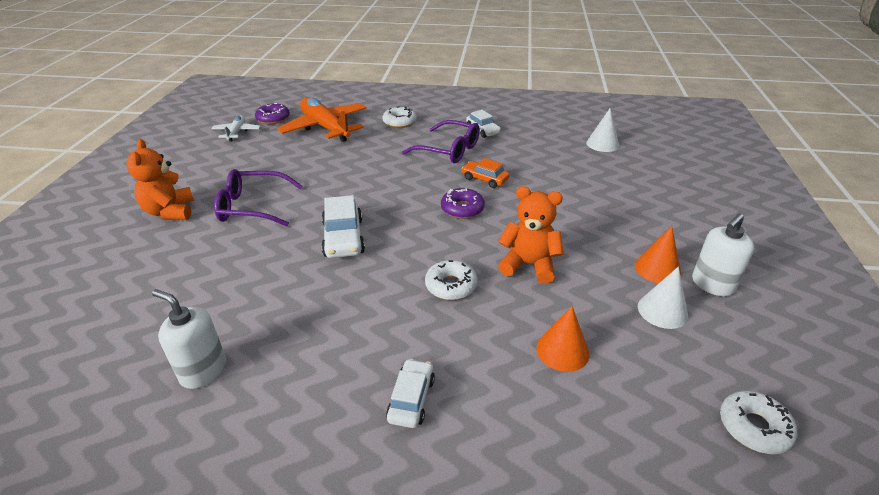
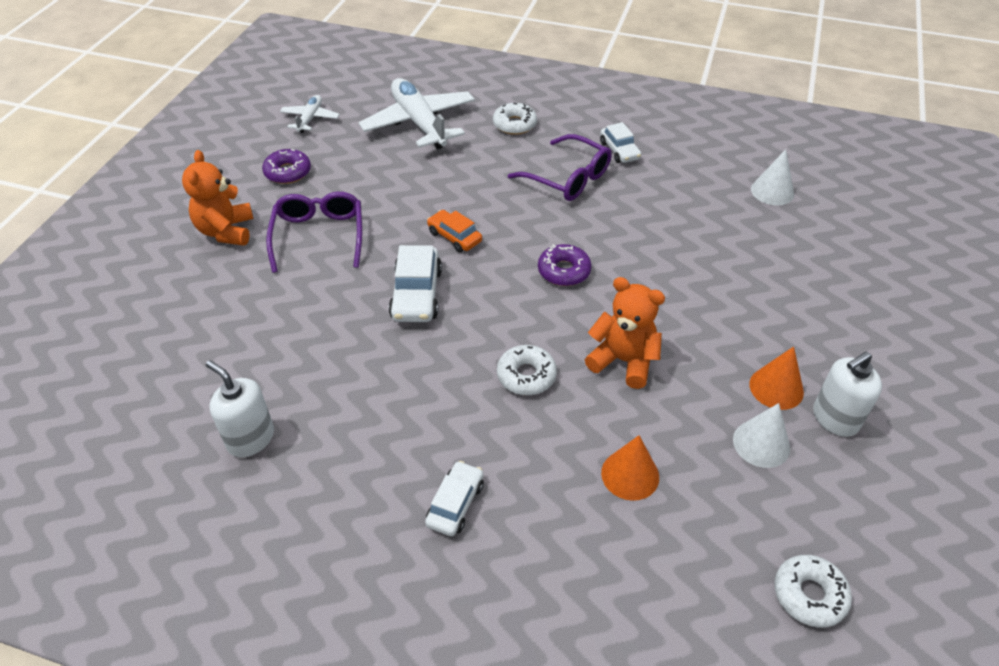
camera: 10 degrees right, 10 degrees up
(253, 207) = (319, 236): purple glasses -> purple glasses turned 75 degrees clockwise
(273, 118) = (356, 101): purple donut -> purple donut (288, 172)
(325, 127) = (419, 123): orange plane -> white plane
(485, 179) = (602, 230): orange car -> orange car (454, 237)

